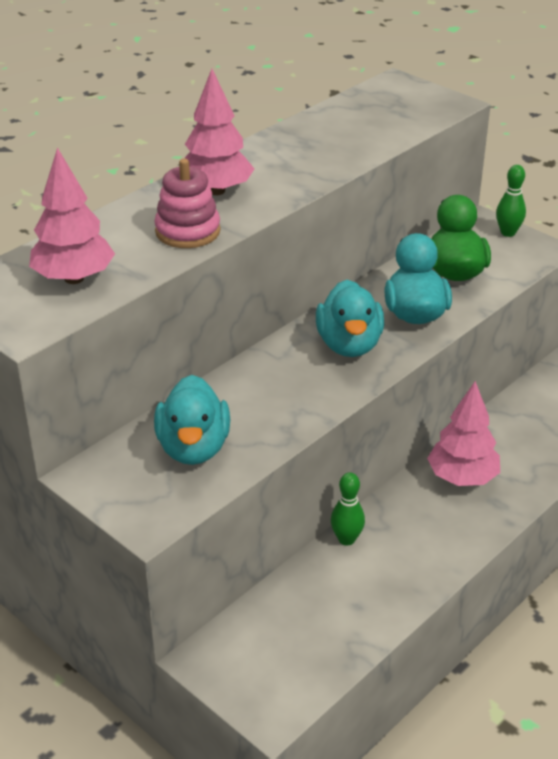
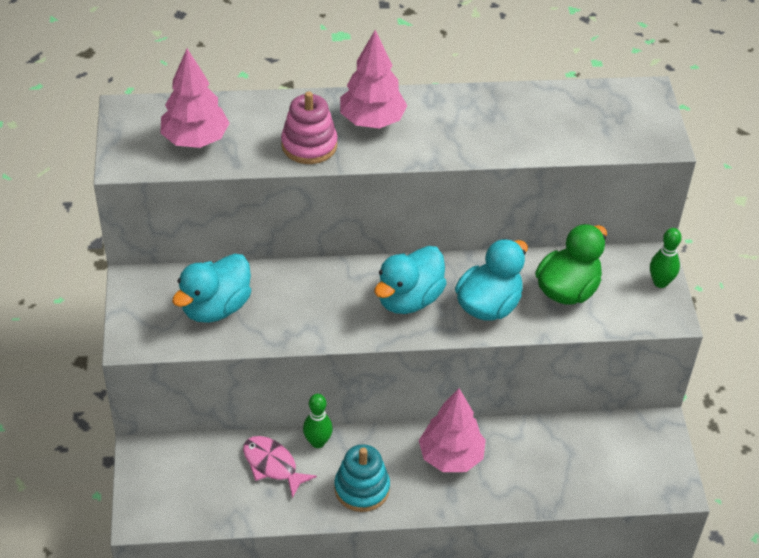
camera: 40 degrees right, 10 degrees up
(333, 583) = (272, 465): none -> pink fish
(428, 548) = (362, 488): none -> turquoise stacking toy

